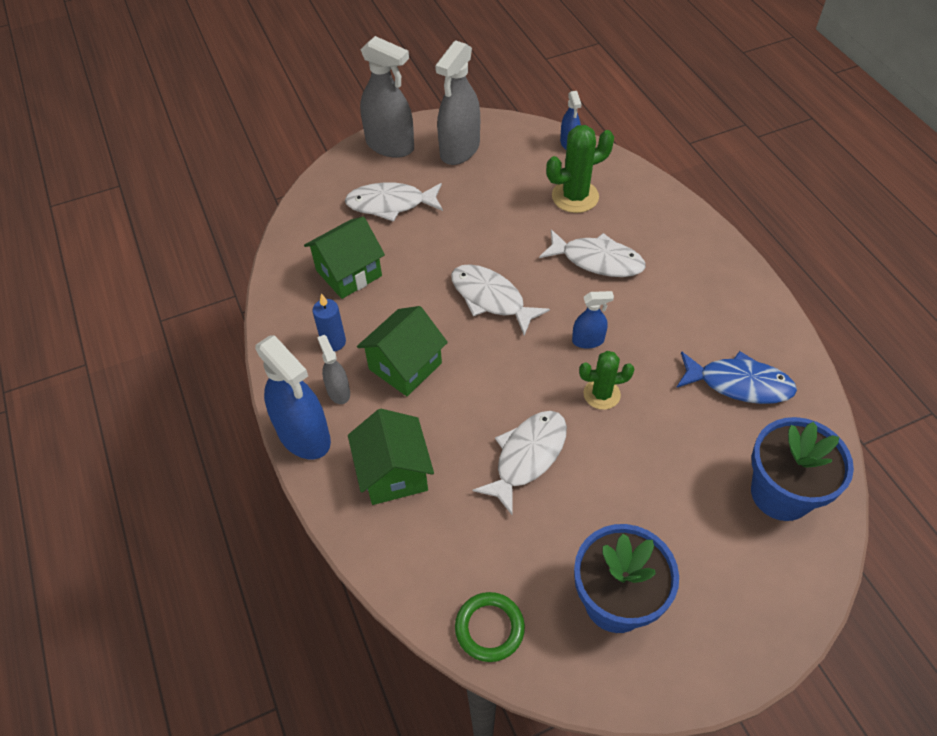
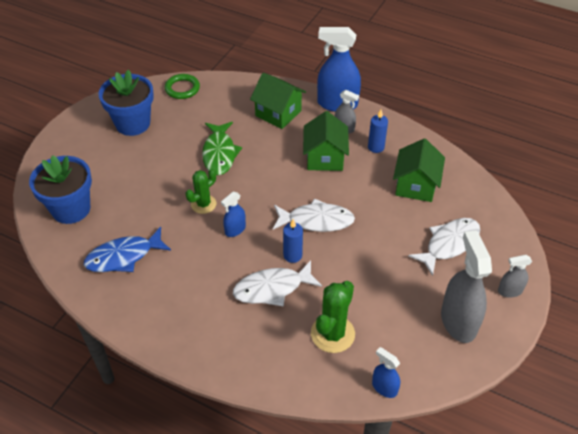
camera: 140 degrees right, 5 degrees down
(390, 145) = (510, 291): grey spray bottle -> grey spray bottle, size x0.51
(527, 457) = (219, 153): white fish -> green fish
(549, 279) = (292, 255): none -> blue candle

